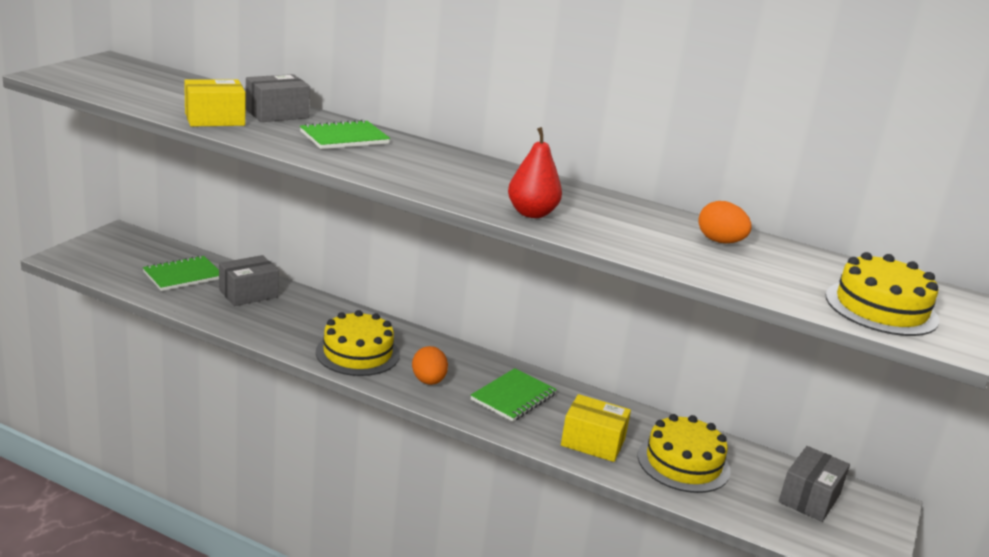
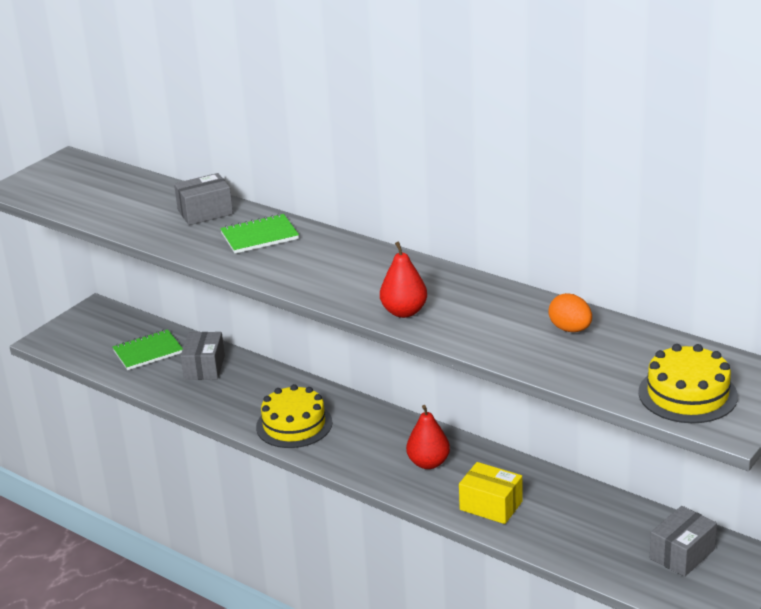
camera: 15 degrees right, 5 degrees up
(214, 119) = (149, 226): yellow box -> none
(248, 294) = (204, 367): grey box -> grey box turned 60 degrees counterclockwise
(428, 381) = (353, 450): orange egg -> none
(513, 397) = (428, 463): green notebook -> red pear
(683, 463) = (571, 523): yellow cake -> none

